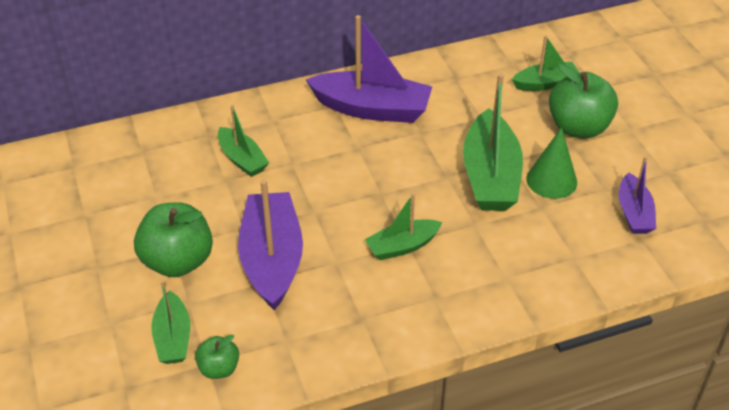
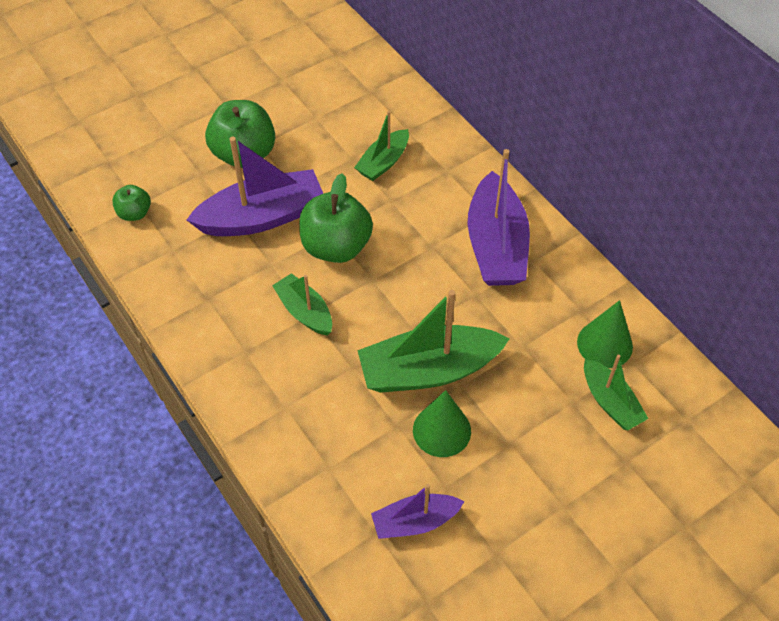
camera: 75 degrees right, 10 degrees up
(173, 337) = (161, 175): green boat -> none
(491, 73) = (604, 344): none -> green cone
(578, 127) = (542, 447): green apple -> green apple (336, 247)

